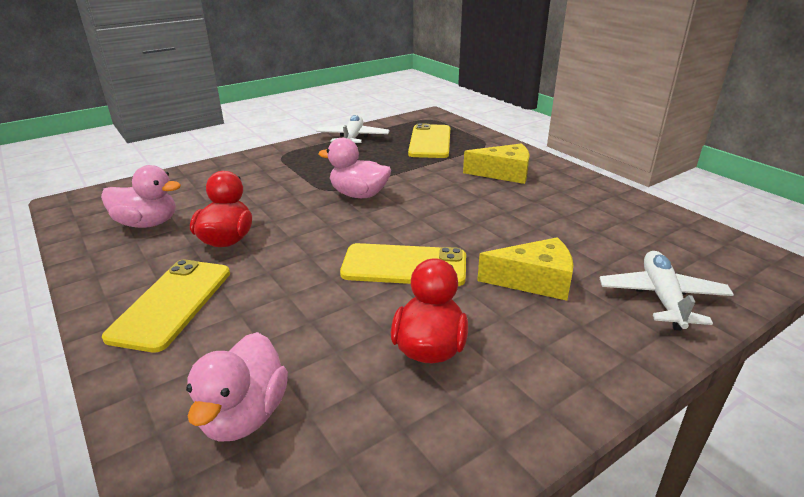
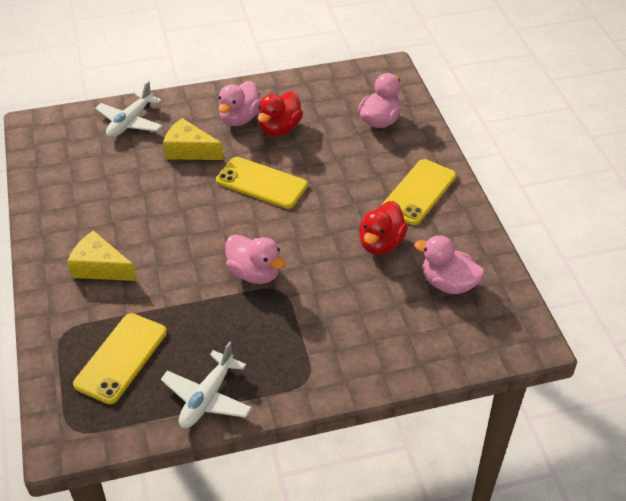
camera: 160 degrees left, 15 degrees up
(509, 347) = (240, 118): none -> pink duck

